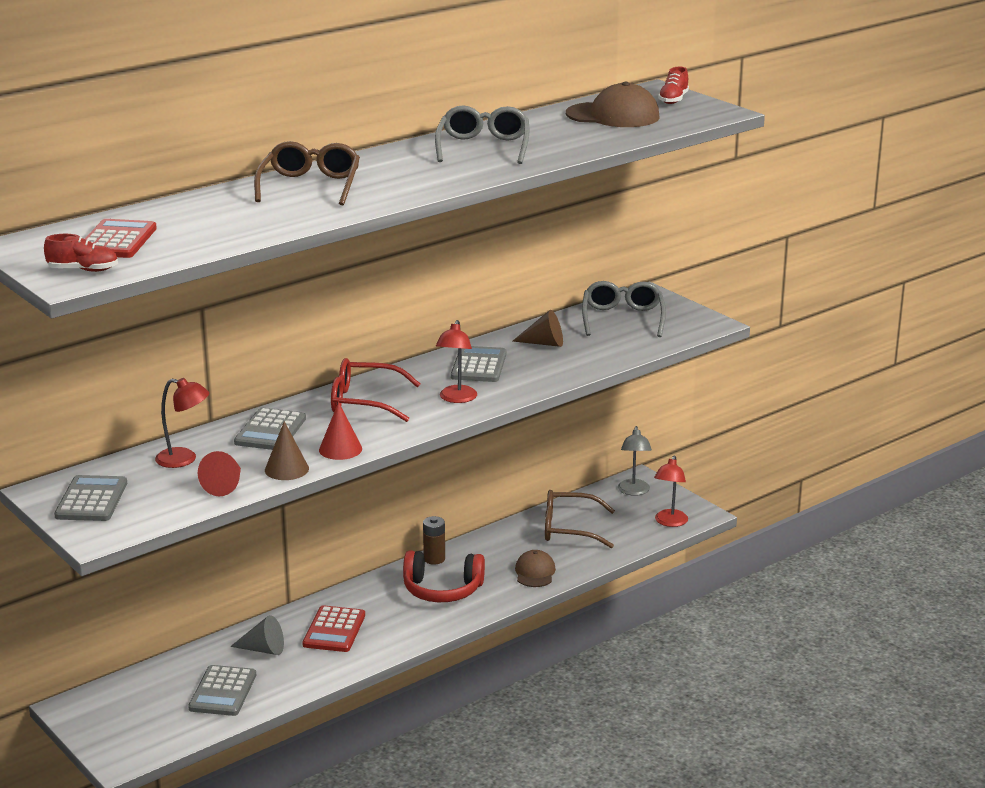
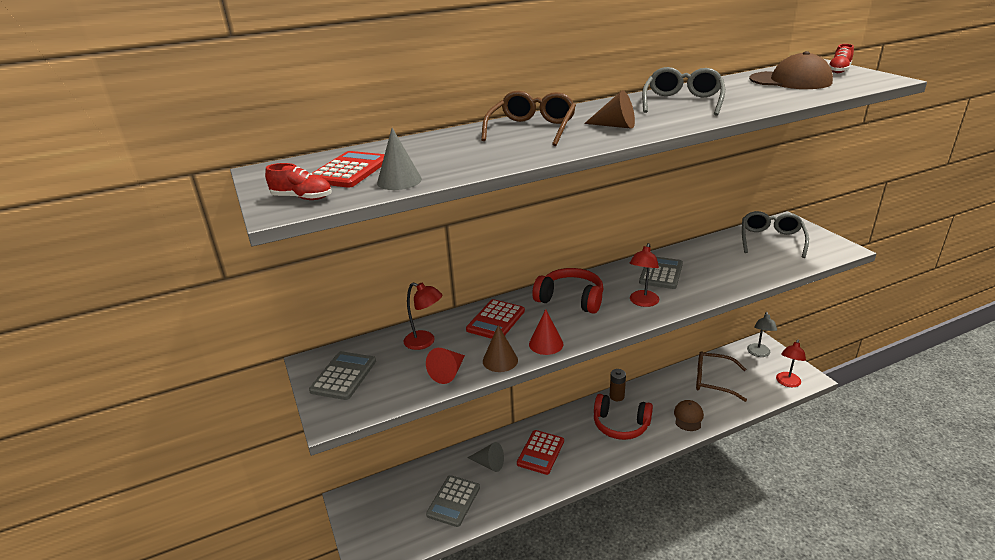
camera: 15 degrees right, 5 degrees up
(181, 249) = (399, 181): none -> grey cone
(270, 431) = (495, 320): grey calculator -> red calculator
(364, 402) = (570, 299): red glasses -> red headphones
(544, 343) = (711, 257): brown cone -> brown cone (615, 126)

